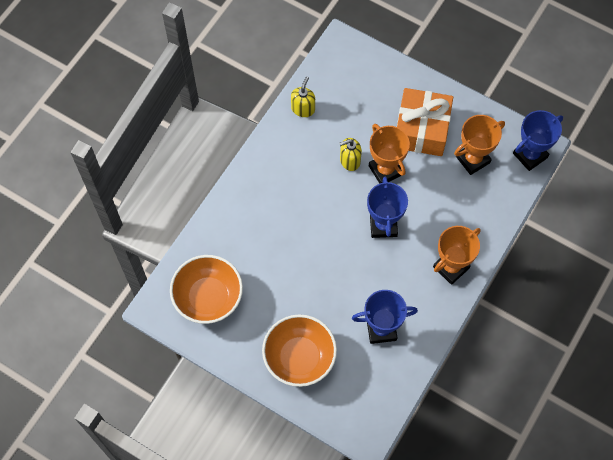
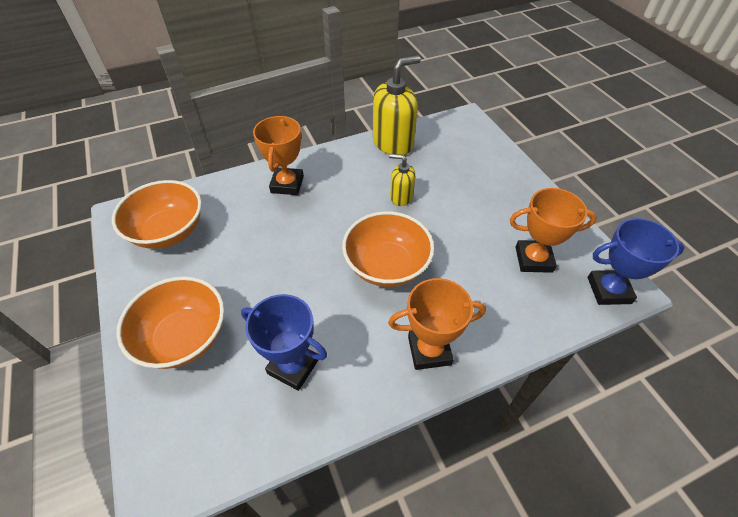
camera: 35 degrees right, 15 degrees down
(303, 108) = (393, 143): yellow soap dispenser -> yellow soap dispenser, size x1.84
(383, 225) = (387, 265): blue trophy -> orange bowl
(385, 170) = (429, 221): orange trophy -> orange trophy (287, 184)
(421, 129) = (494, 208): orange gift -> none

